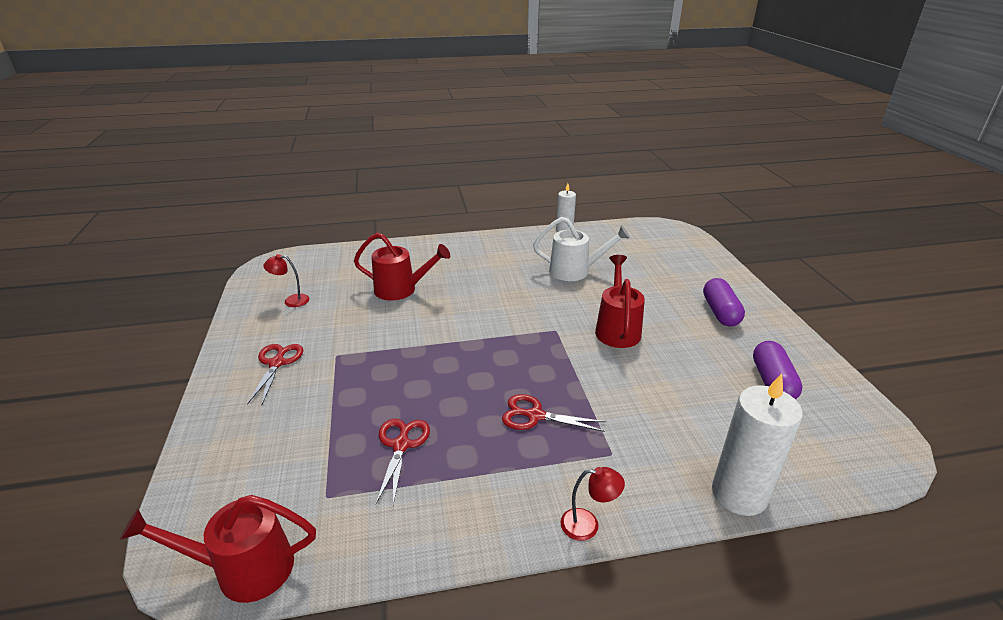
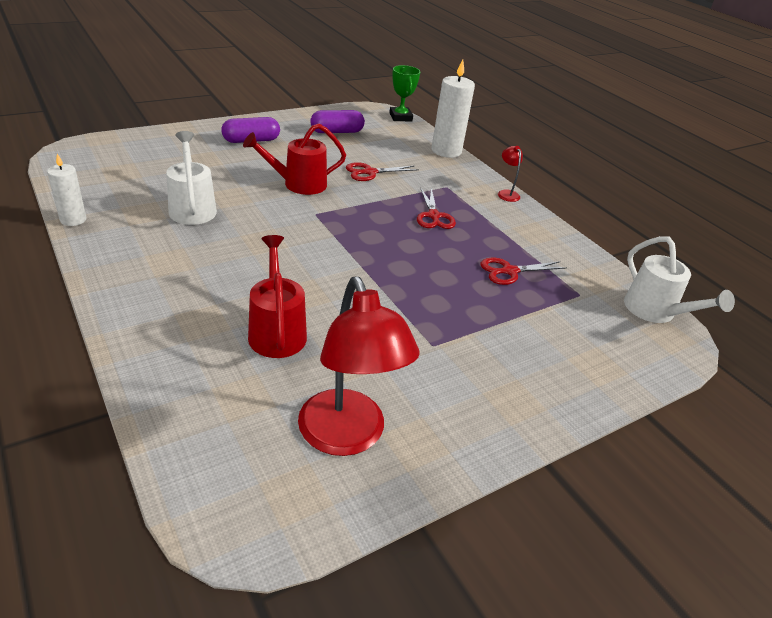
camera: 115 degrees left, 5 degrees up
(243, 569) = (655, 312): red watering can -> white watering can
(277, 363) = (475, 389): red scissors -> red scissors (370, 172)
(291, 301) = (347, 437): red lamp -> red lamp, size x2.29
(871, 471) = (400, 117): none -> green trophy

